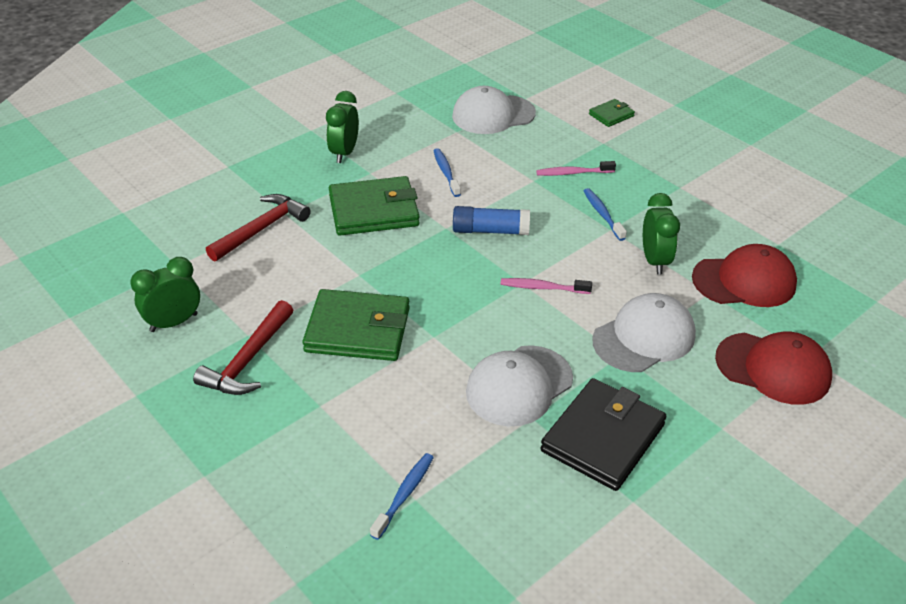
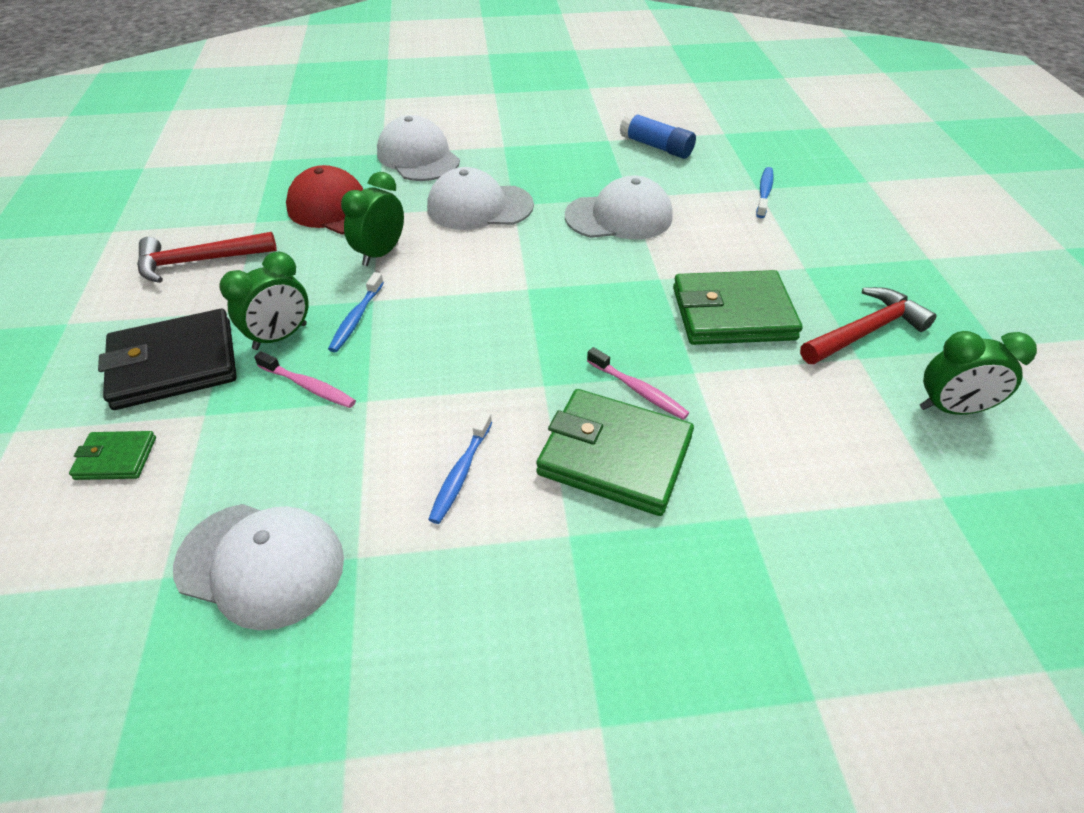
camera: 145 degrees left, 5 degrees up
(262, 229) = (795, 503): red hammer -> red hammer (199, 261)
(344, 153) = (580, 609): green clock -> green clock (280, 337)
(358, 330) = (732, 313): green wallet -> green wallet turned 45 degrees counterclockwise
(404, 494) = (764, 193): blue toothbrush -> blue toothbrush turned 135 degrees clockwise
(490, 230) = (497, 356): blue glue stick -> blue glue stick (656, 147)
(542, 288) = (513, 275): pink toothbrush -> pink toothbrush (638, 390)
(603, 438) = (591, 169): black wallet -> black wallet (174, 364)
(773, 368) = (418, 157): red cap -> white cap

